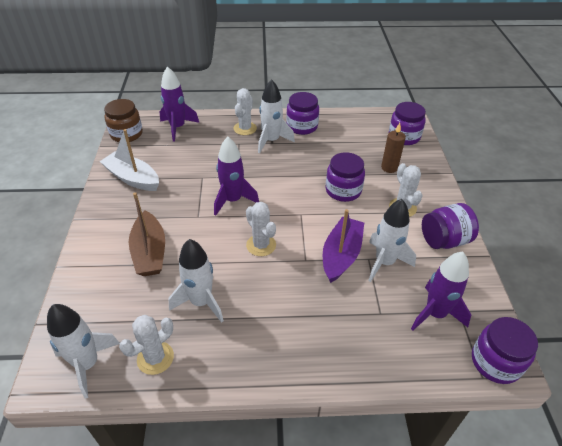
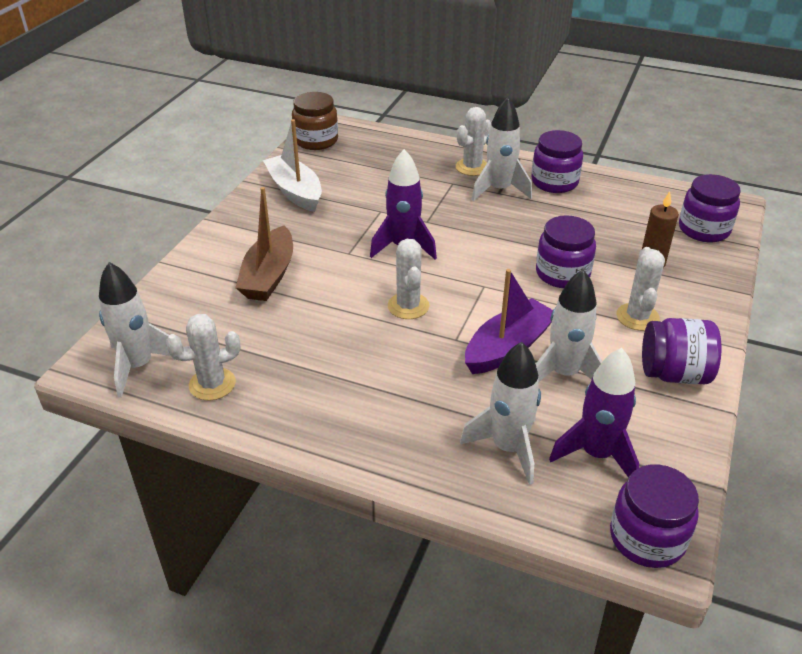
camera: 25 degrees right, 5 degrees down
(178, 128) = (384, 147): purple rocket -> none
(201, 302) = (297, 345): white rocket -> white rocket (508, 448)

